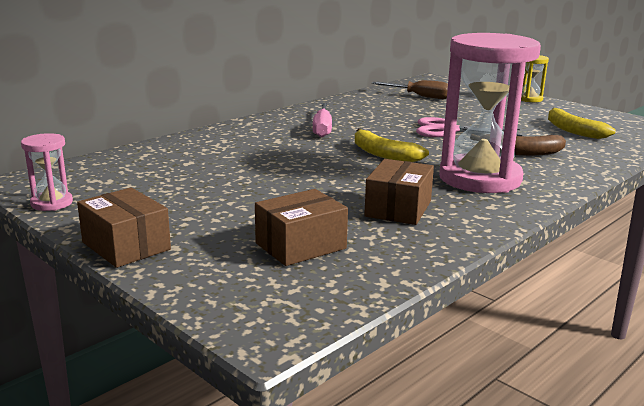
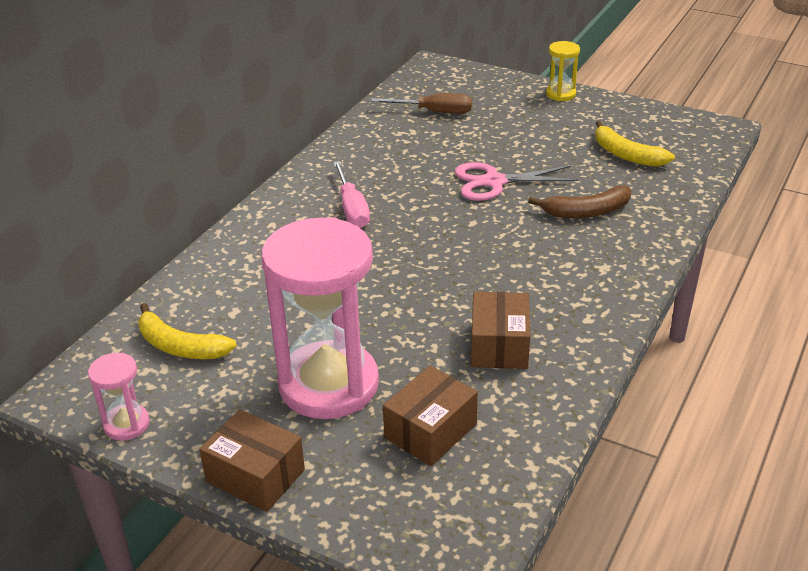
camera: 15 degrees left, 15 degrees up
(383, 154) = (443, 247): yellow banana -> yellow banana (180, 346)
(480, 179) = (560, 272): pink hourglass -> pink hourglass (329, 384)

